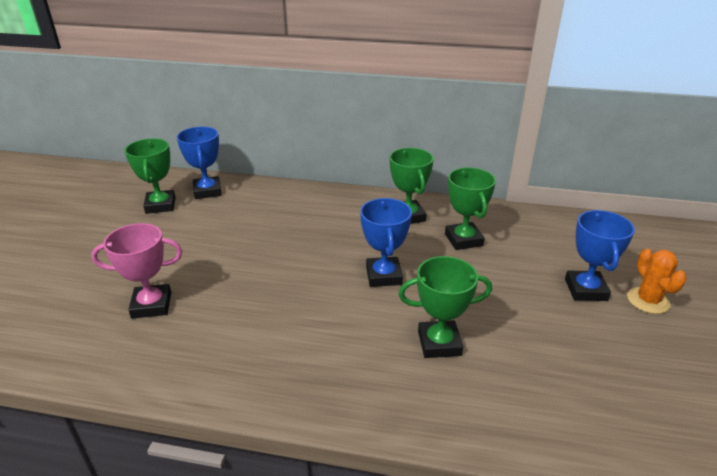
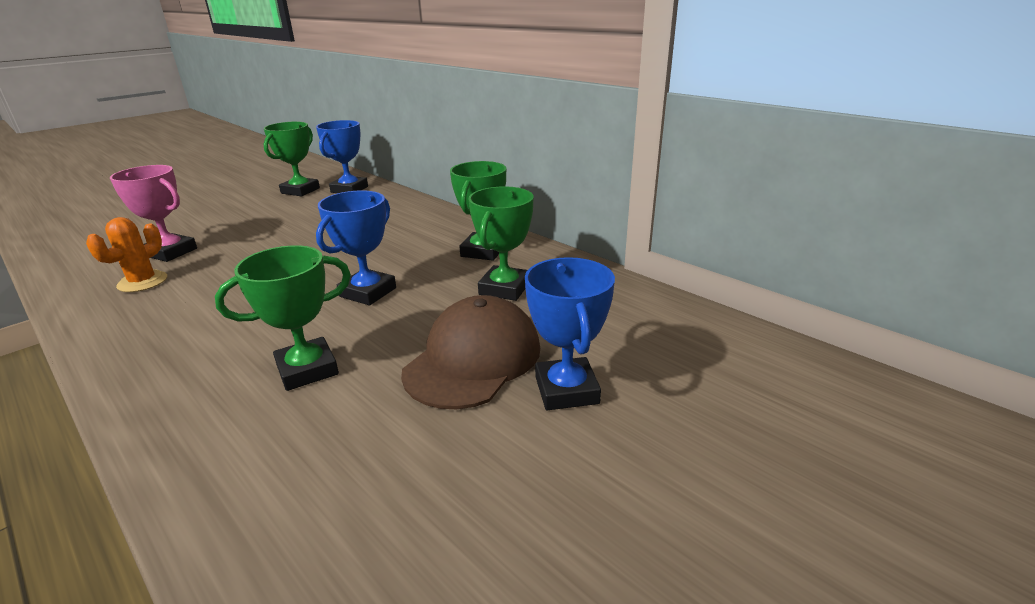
camera: 35 degrees right, 5 degrees down
(439, 343) = (307, 369): green trophy -> green trophy turned 60 degrees counterclockwise
(518, 293) = (473, 359): none -> brown cap
(585, 290) = (566, 390): blue trophy -> blue trophy turned 45 degrees counterclockwise
(648, 301) = (639, 440): orange cactus -> orange cactus (142, 282)

